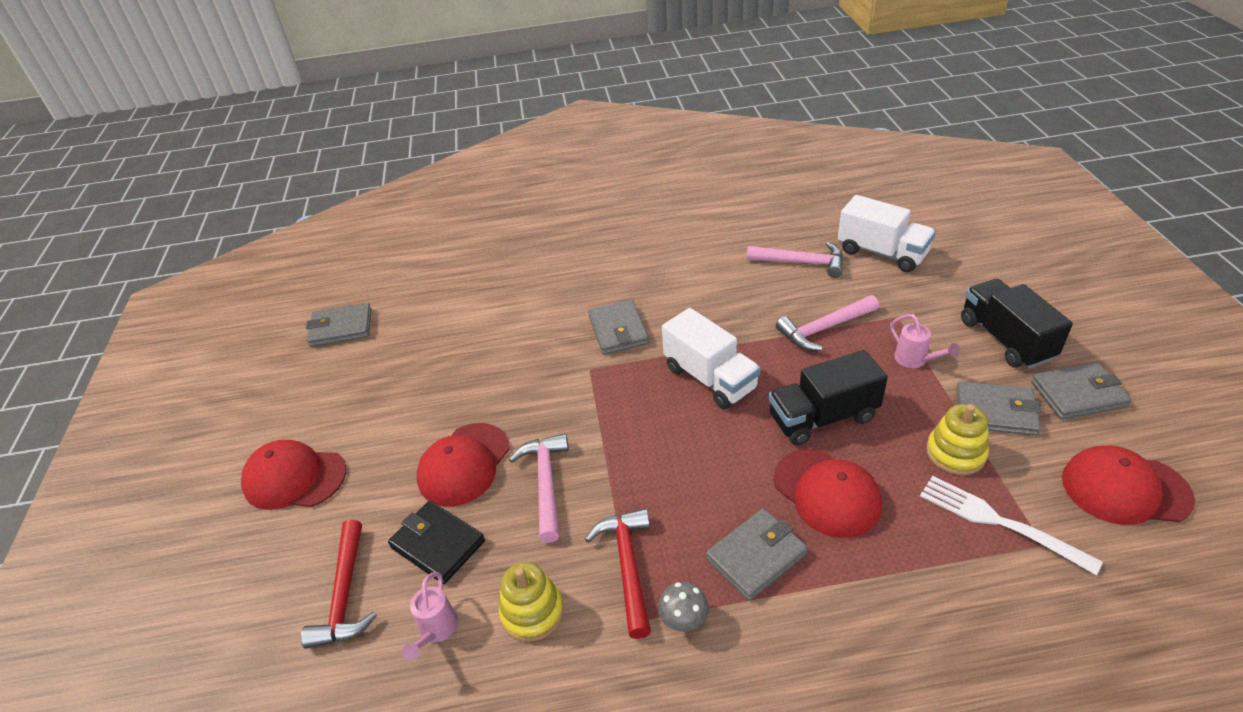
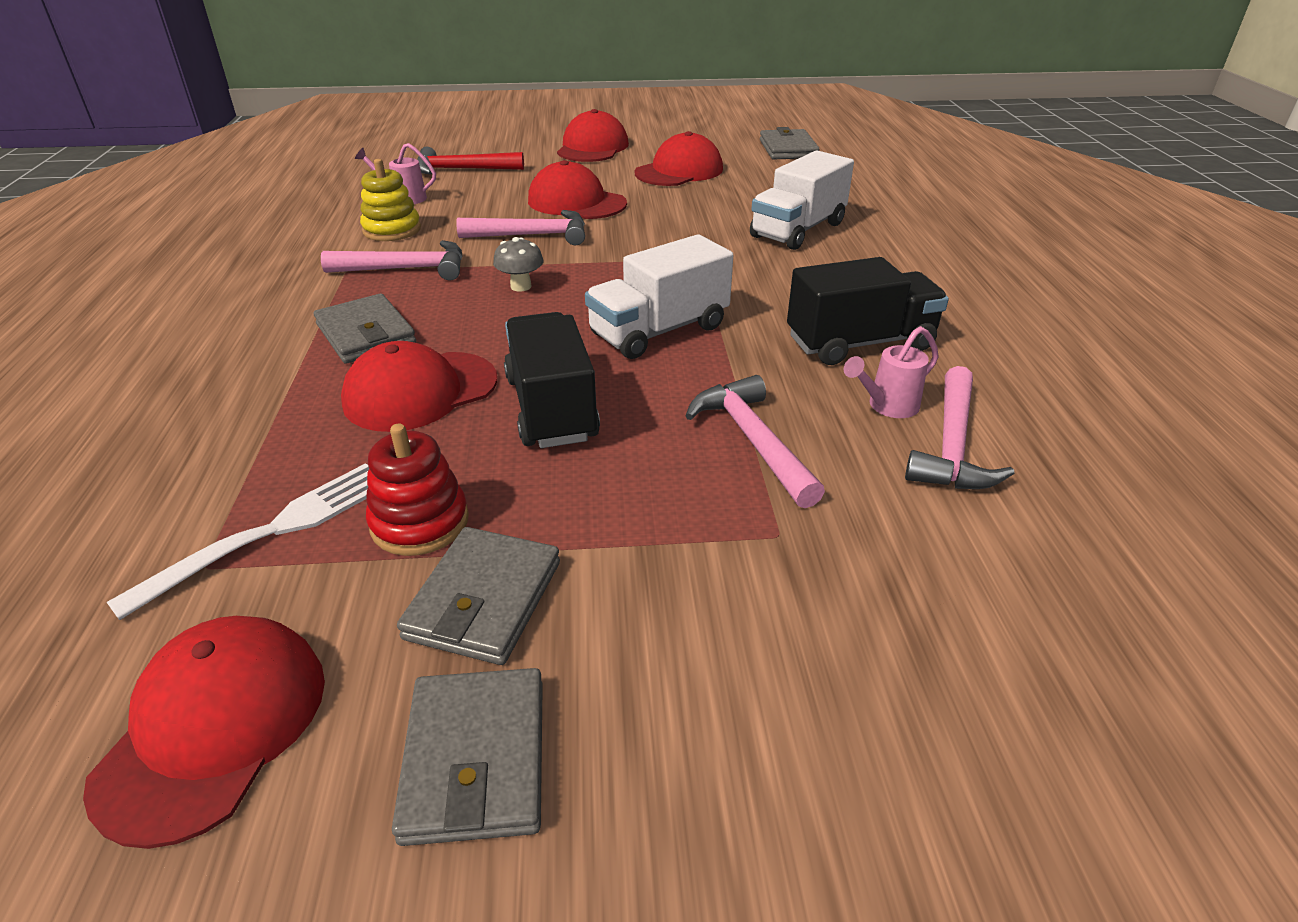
camera: 90 degrees right, 5 degrees down
(387, 398) = (679, 171): none -> red cap
(438, 544) = (489, 196): black wallet -> none
(618, 330) = (768, 277): grey wallet -> none
(628, 566) = (406, 269): red hammer -> pink hammer
(684, 621) = (326, 291): grey mushroom -> grey mushroom (521, 286)
(882, 253) = (1011, 562): white truck -> white truck (798, 230)
(915, 360) = (648, 529): pink watering can -> pink watering can (886, 407)
(955, 453) = (420, 522): yellow stacking toy -> red stacking toy
(1005, 339) = (684, 689): black truck -> black truck (860, 343)

